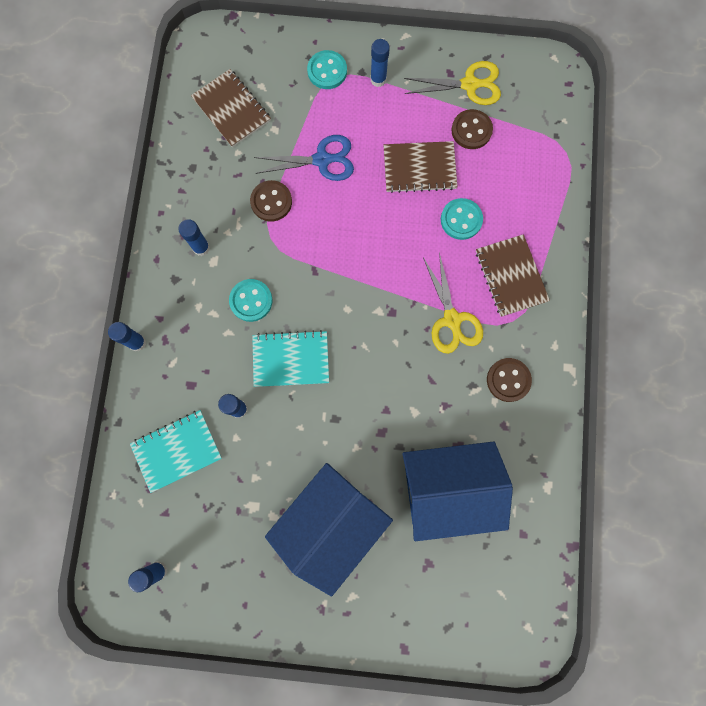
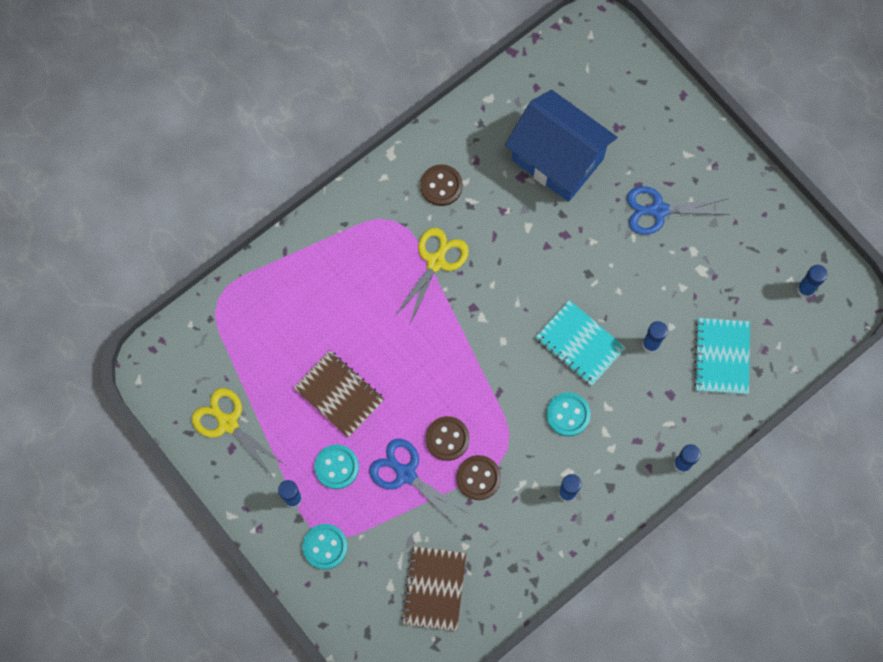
camera: 135 degrees left, 5 degrees down
(177, 451) = (722, 357): turquoise notebook -> turquoise notebook turned 75 degrees clockwise
(331, 523) = (657, 210): blue house -> blue scissors
(461, 220) = (351, 325): turquoise button -> turquoise button (336, 467)
(471, 130) = (268, 385): brown button -> brown button (447, 439)
(511, 276) = (361, 251): brown notebook -> none

